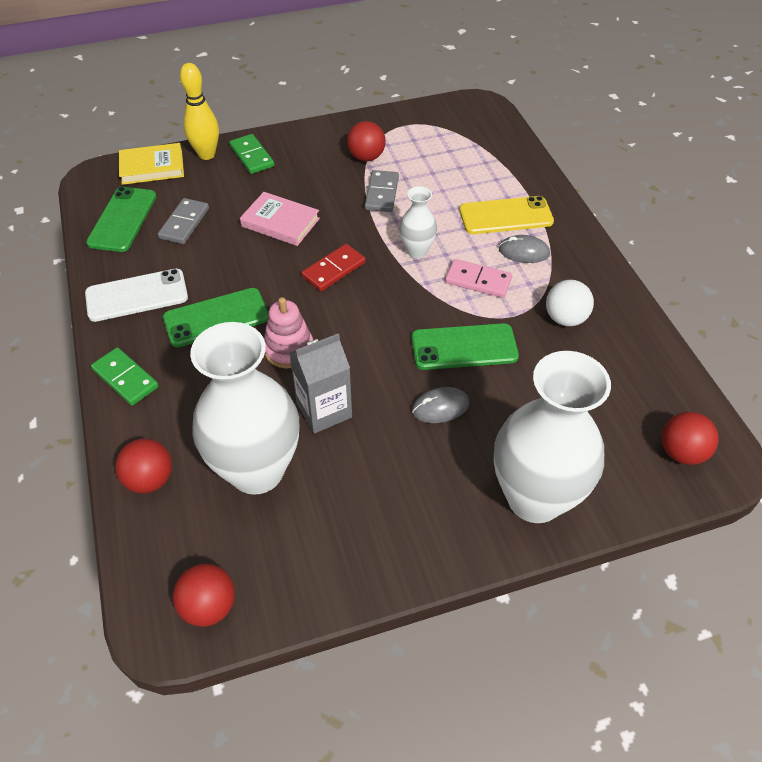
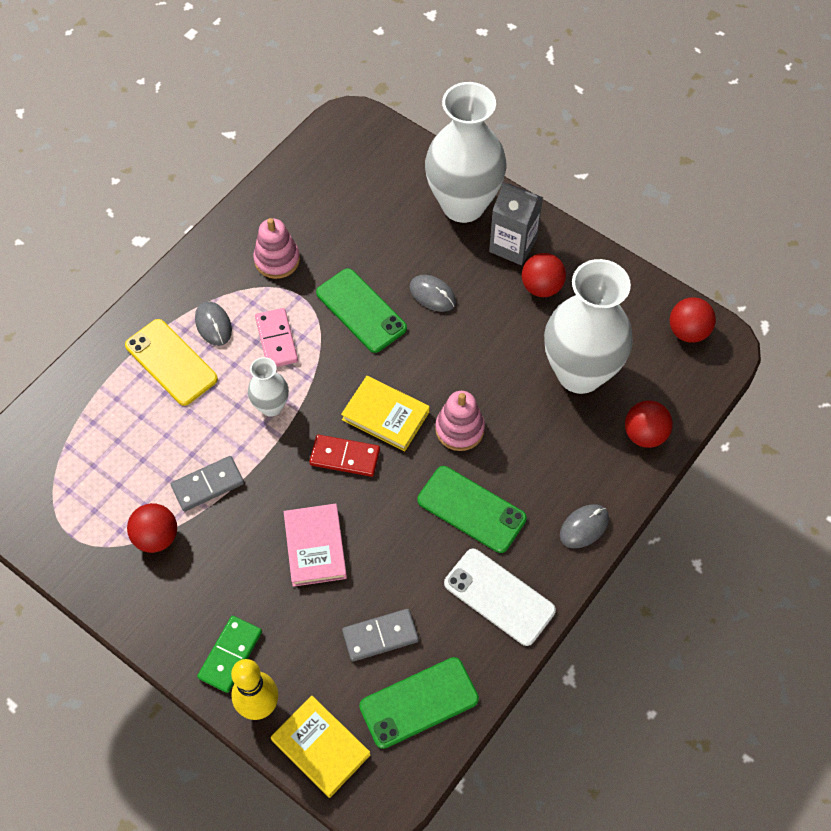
camera: 125 degrees left, 10 degrees up
(125, 378) = (584, 527): green domino -> grey mouse
(324, 410) = (496, 366): grey carton -> grey carton (513, 245)
(346, 310) = (385, 415): none -> yellow book
(565, 318) = (277, 260): white ball -> pink stacking toy
(681, 452) = (359, 144): red ball -> red ball (541, 287)

